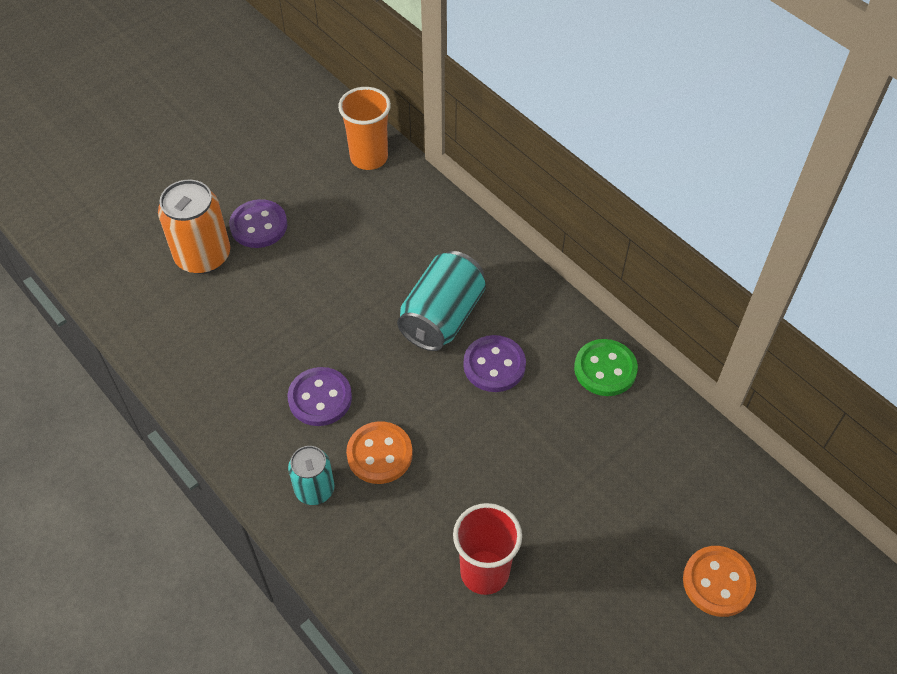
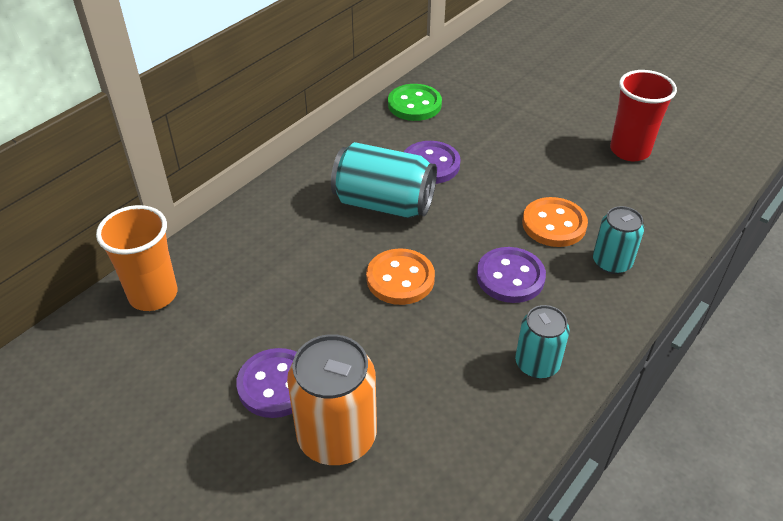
camera: 100 degrees left, 10 degrees down
(220, 393) = (537, 364): none -> turquoise can
(718, 582) = (574, 50): orange button -> orange button (400, 279)

